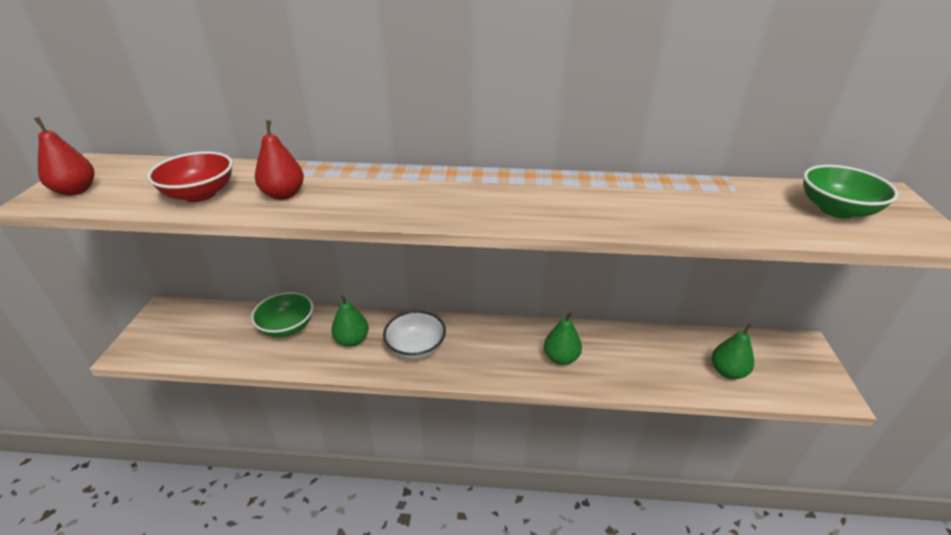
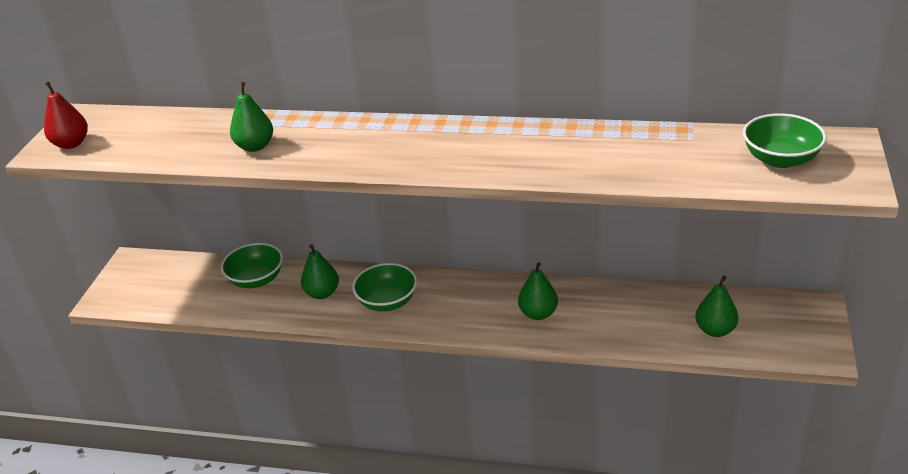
camera: 10 degrees right, 0 degrees up
(200, 194) = (180, 146): red bowl -> none
(284, 195) = (255, 146): red pear -> green pear
(416, 348) = (387, 301): white bowl -> green bowl

